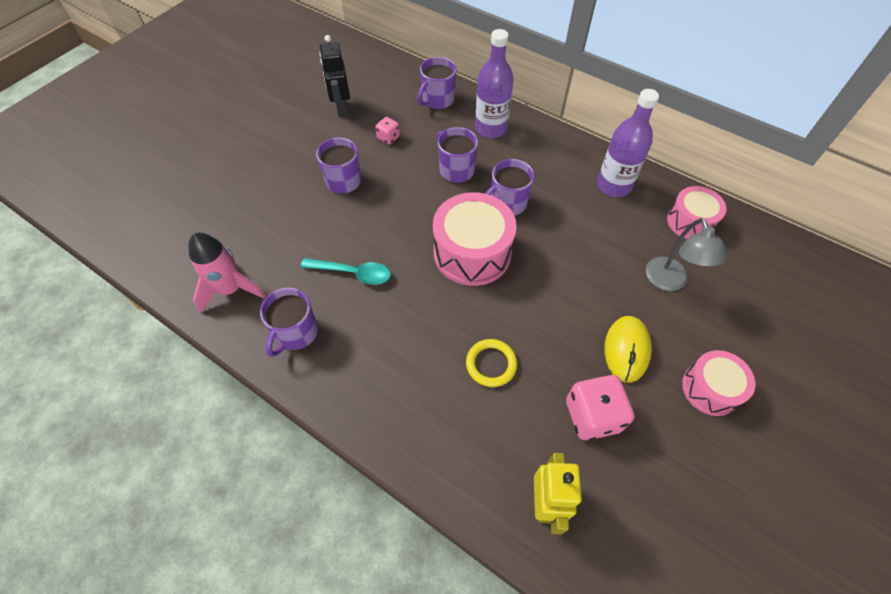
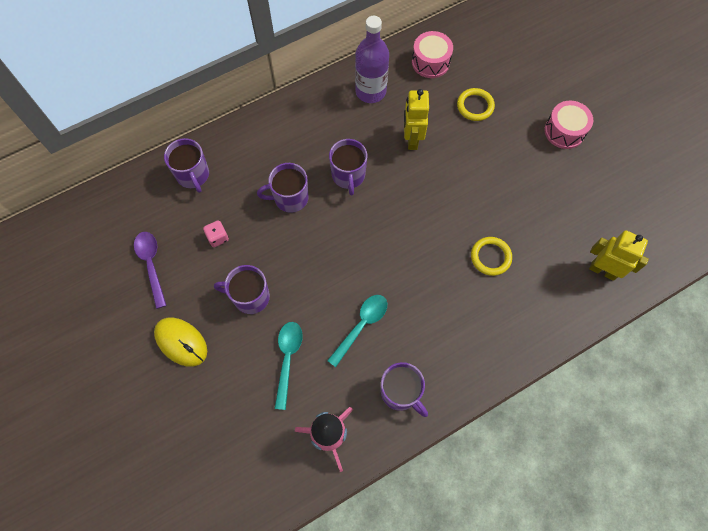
camera: 65 degrees left, 10 degrees up
(295, 229) = (287, 359): none -> turquoise spoon
(341, 108) = (151, 265): black robot -> purple spoon
(472, 253) = (385, 225): pink drum -> none
(491, 128) = (256, 148): purple bottle -> none
(584, 239) = (412, 139): none -> yellow robot
(592, 416) = (555, 211): pink dice -> none
(626, 350) = (516, 164): yellow mouse -> yellow mouse (181, 342)
(669, 282) = (475, 106): grey lamp -> yellow ring

